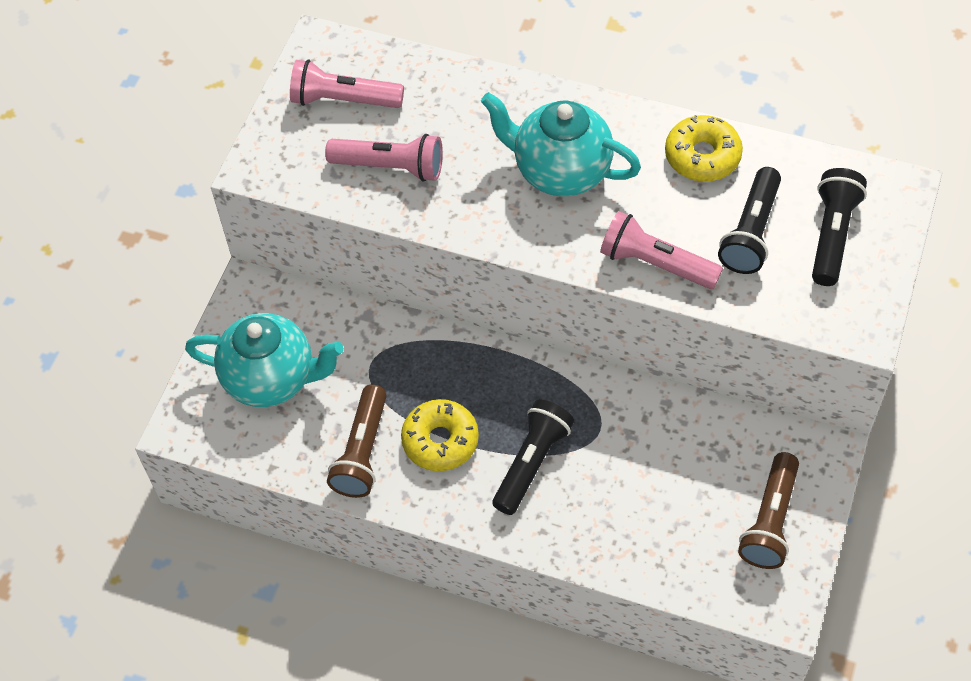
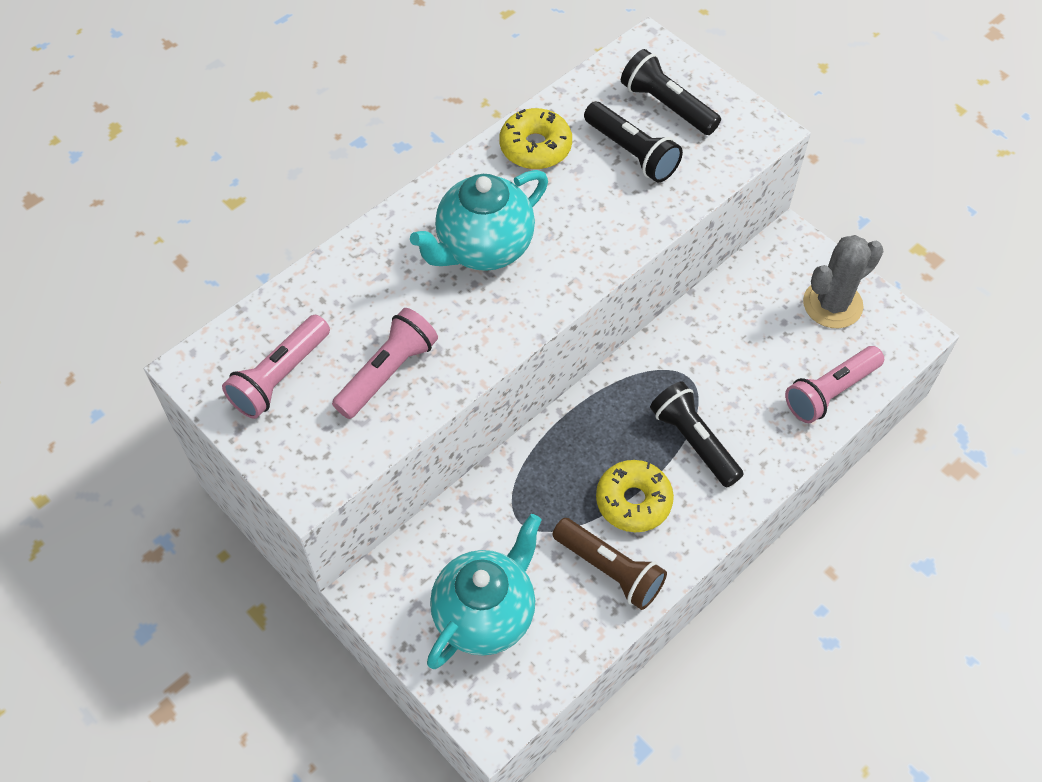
camera: 65 degrees left, 0 degrees up
(656, 264) = (623, 227): pink flashlight -> pink flashlight (830, 392)
(770, 521) = (832, 304): brown flashlight -> grey cactus

